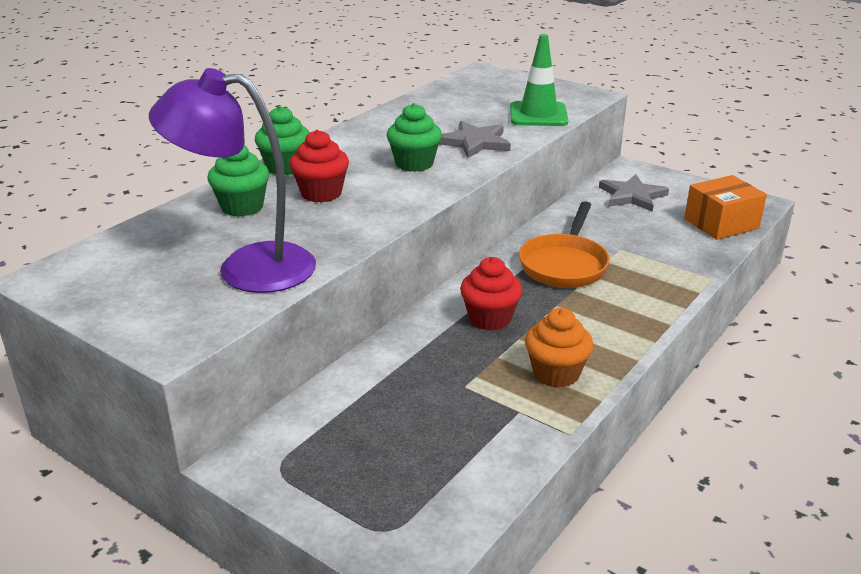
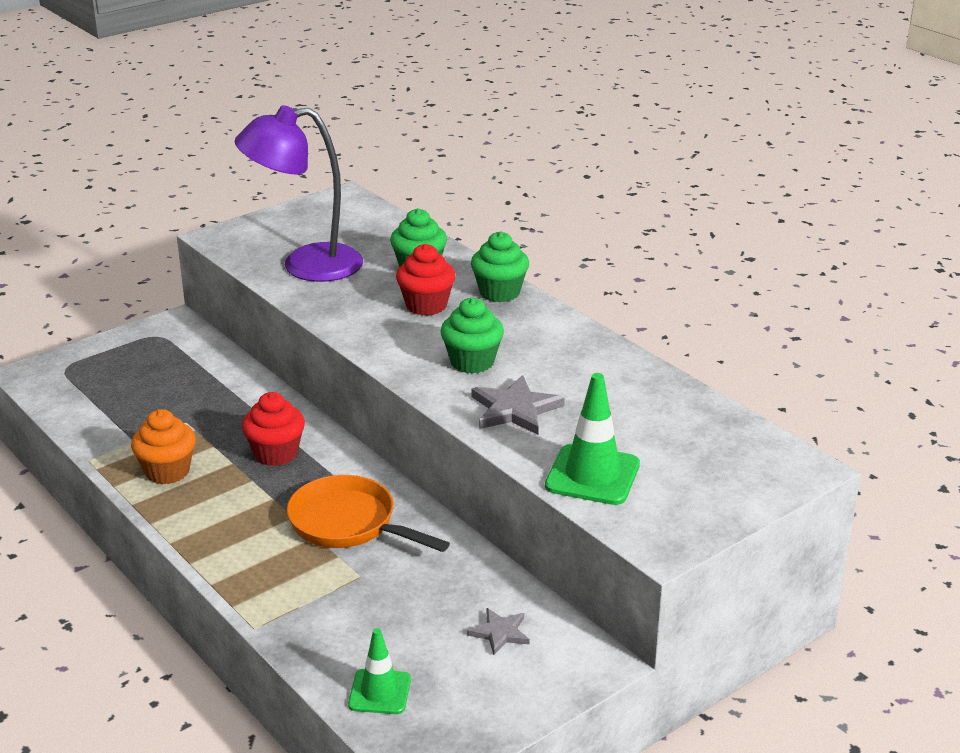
camera: 105 degrees right, 0 degrees up
(247, 267) = (305, 265): purple lamp -> purple lamp turned 120 degrees counterclockwise
(632, 196) = (500, 633): grey star -> grey star, size x0.60
(721, 224) = (379, 692): orange box -> green traffic cone

